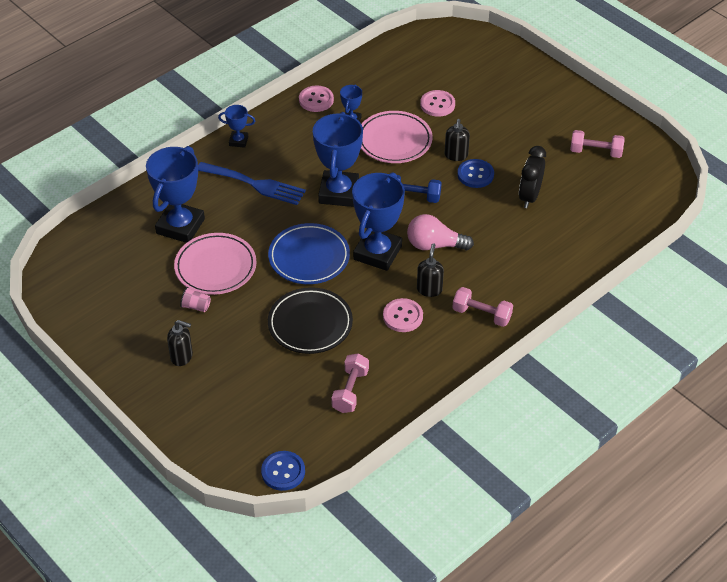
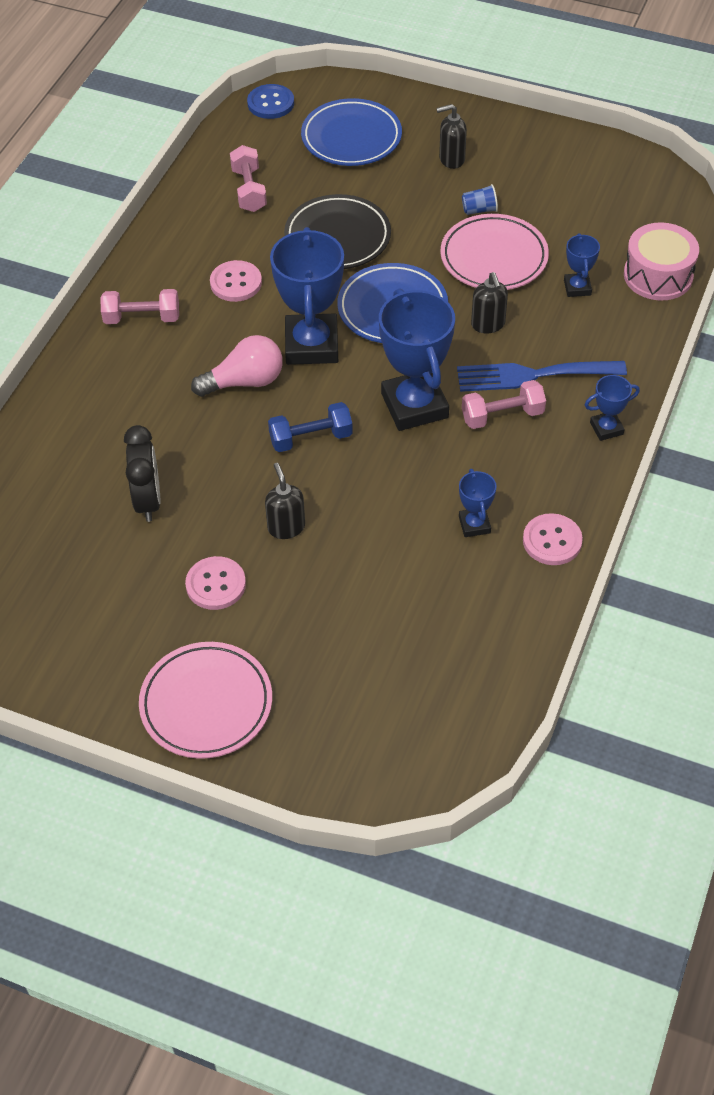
camera: 155 degrees right, 5 degrees up
(123, 215) = (658, 275): none -> pink drum
(180, 226) = (577, 288): blue trophy -> blue trophy, size x0.48
(196, 306) = (479, 210): pink cup -> blue cup
(241, 408) = (351, 138): none -> blue plate
(394, 141) = (390, 516): pink plate -> pink plate (206, 704)
(429, 289) = (221, 324): black soap dispenser -> black soap dispenser (488, 324)
(437, 104) = (363, 609): pink button -> pink button (216, 584)
(475, 174) = (242, 506): blue button -> none
(595, 152) = (75, 617): pink dumbbell -> pink dumbbell (502, 415)

